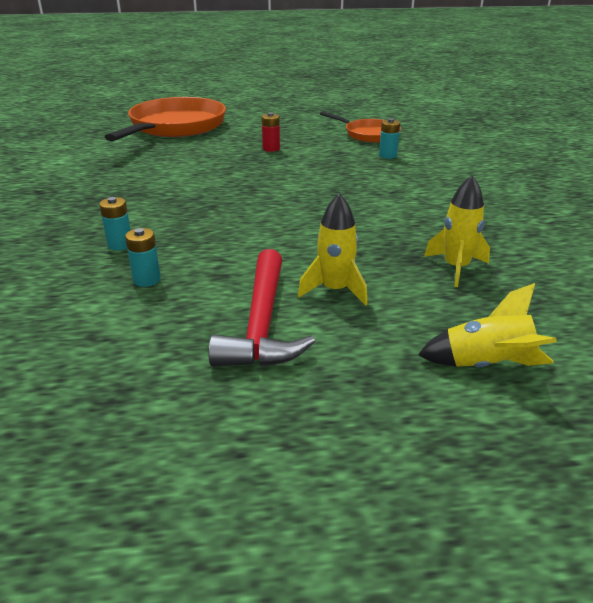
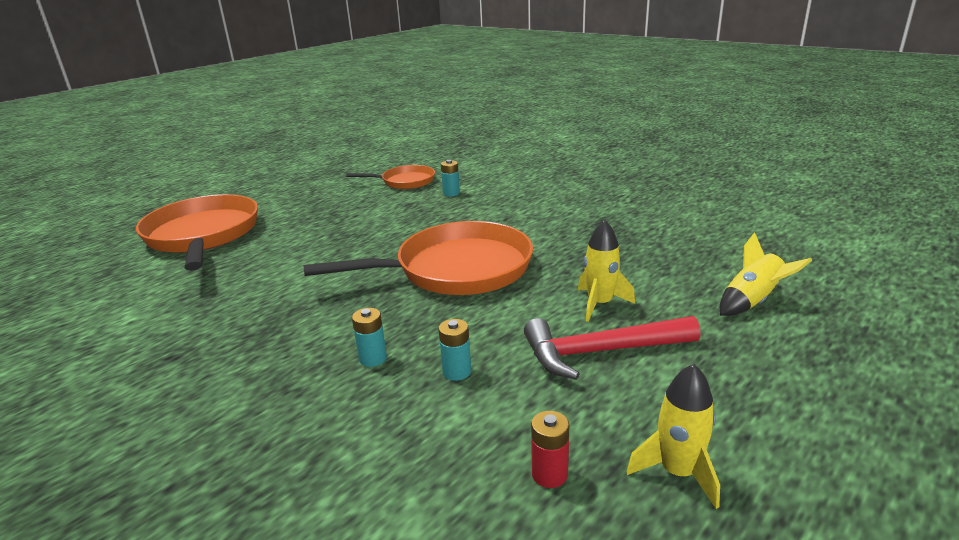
camera: 40 degrees left, 5 degrees down
(262, 324) = (601, 352): red hammer -> red hammer turned 120 degrees clockwise
(271, 149) = (345, 221): red battery -> red battery (549, 474)
(279, 213) = (456, 269): none -> orange pan
(456, 268) = (637, 253): yellow rocket -> yellow rocket (677, 472)

